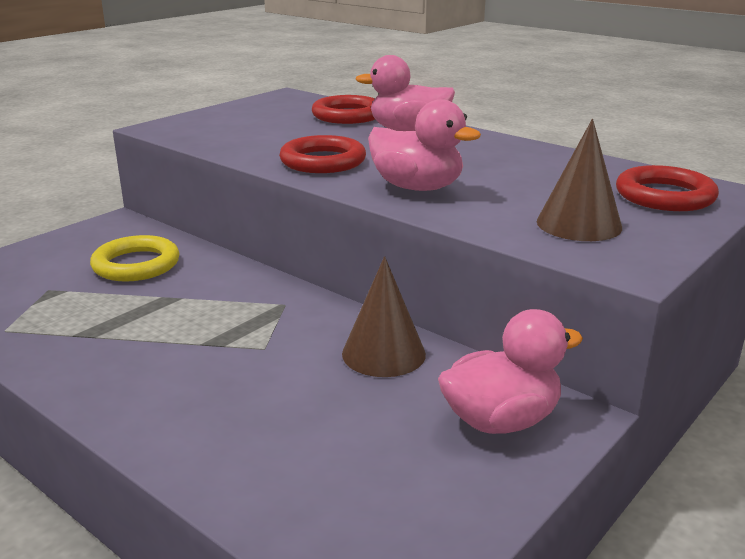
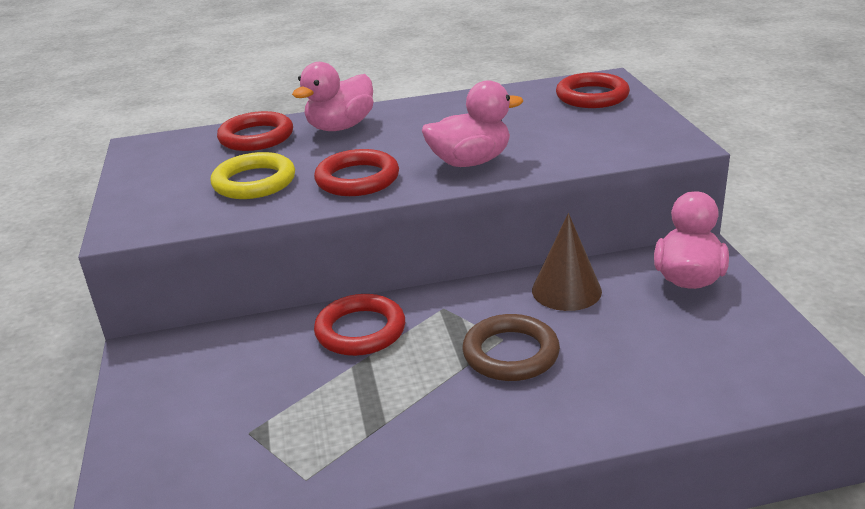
camera: 50 degrees left, 5 degrees up
(136, 265) = (266, 364): yellow ring -> yellow ring (254, 182)
(214, 282) = (360, 330): none -> red ring
(244, 359) = (510, 353): none -> brown ring
(579, 224) = (604, 135): brown cone -> none

